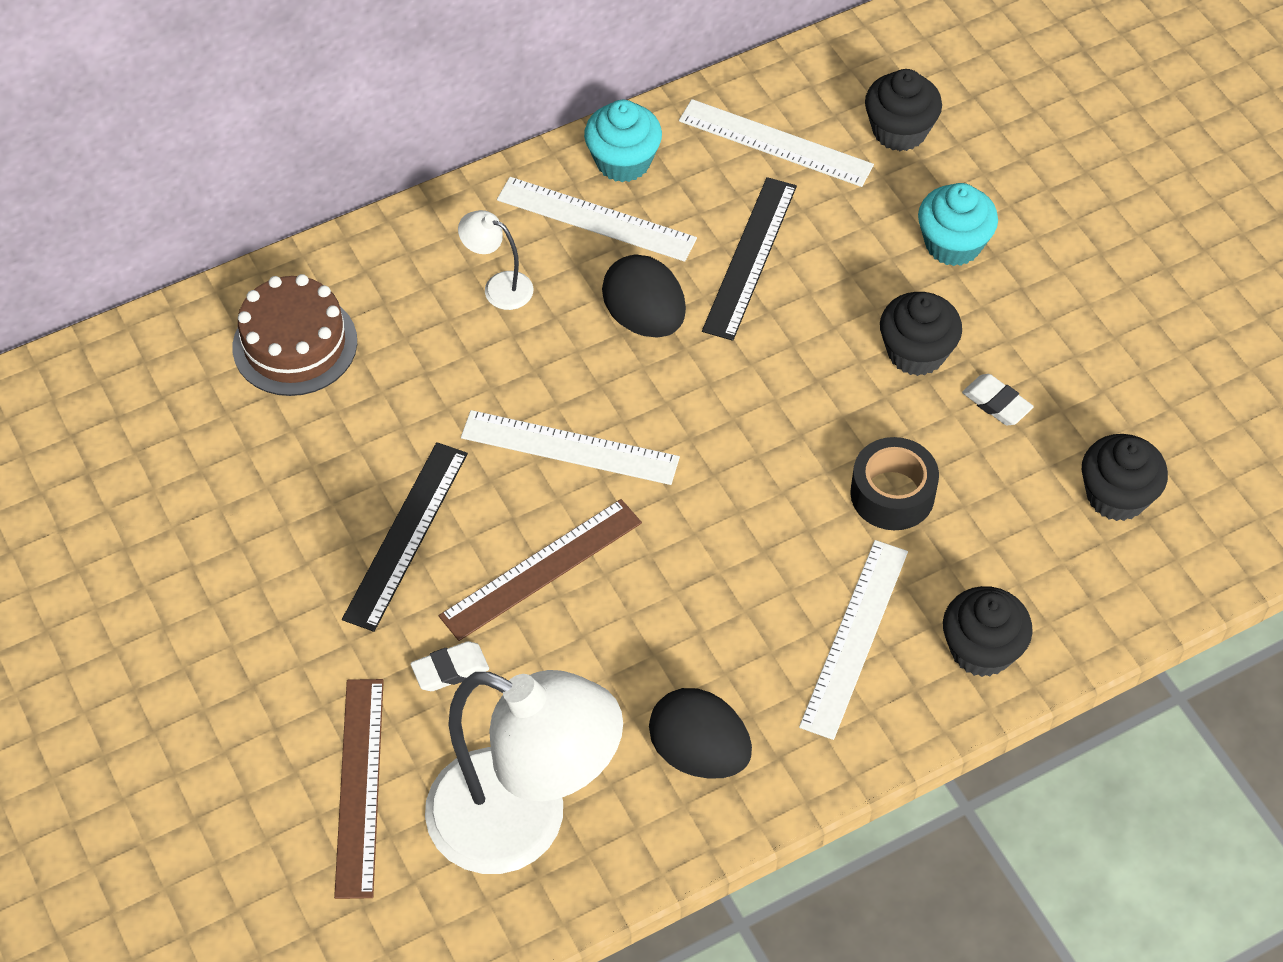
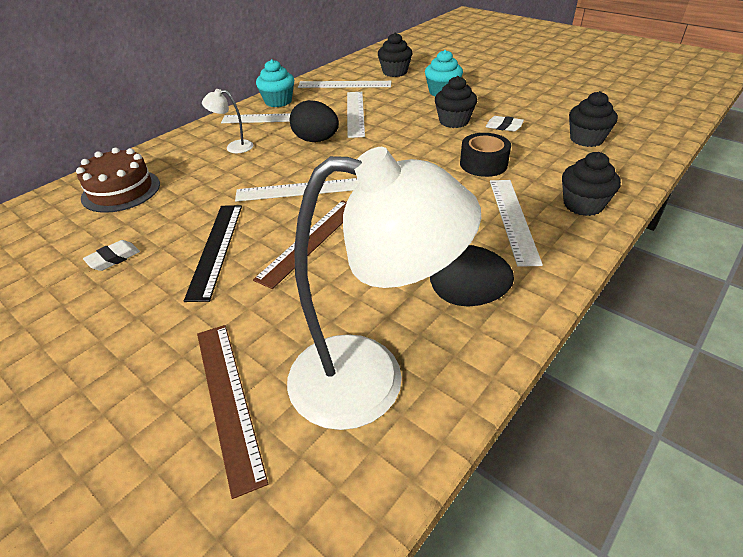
camera: 20 degrees left, 15 degrees down
(450, 669) = (272, 305): white eraser -> white eraser (113, 258)
(750, 257) = (355, 113): black ruler -> white ruler

